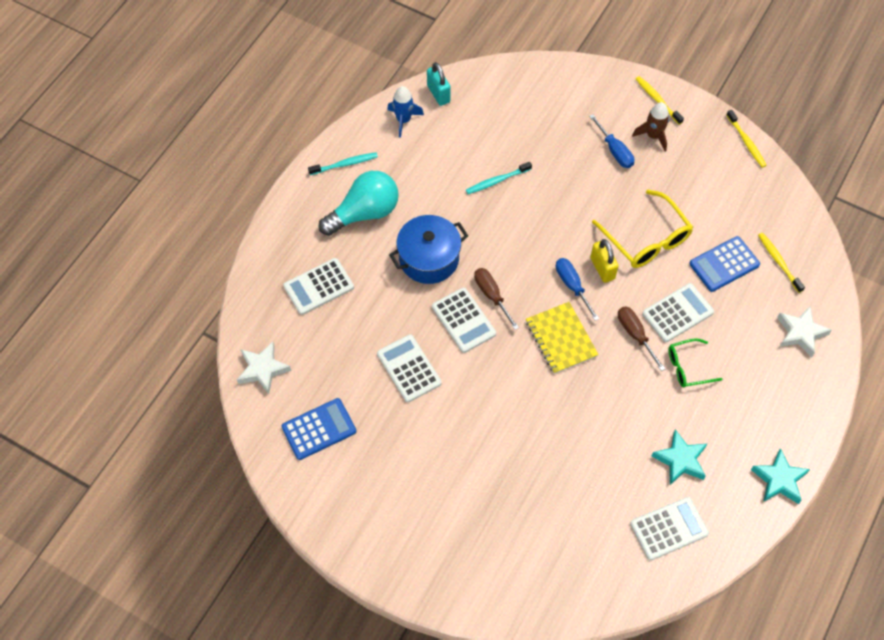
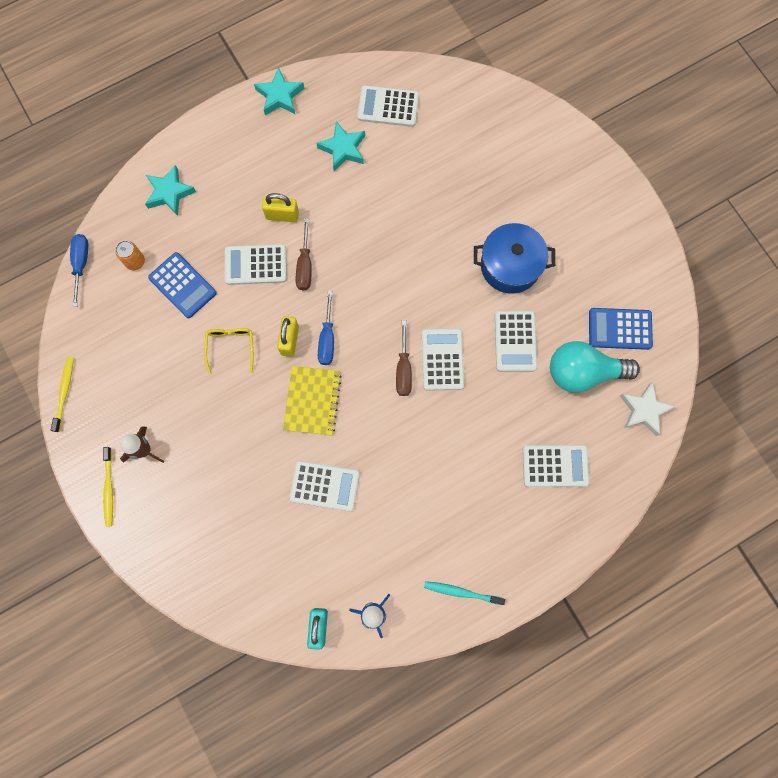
camera: 150 degrees left, 15 degrees up
(364, 213) = (472, 523): turquoise light bulb -> turquoise light bulb (583, 372)
(429, 259) = (438, 438): blue pot -> blue pot (510, 266)
(497, 181) = (325, 486): turquoise toothbrush -> white calculator
(561, 339) = (369, 296): yellow notebook -> yellow notebook (312, 401)
(614, 151) = (192, 454): blue screwdriver -> blue screwdriver (81, 264)
(646, 239) = (230, 347): yellow glasses -> yellow glasses, size x0.59
(688, 367) = (282, 215): green glasses -> yellow padlock
(724, 264) = (182, 285): blue calculator -> blue calculator turned 45 degrees clockwise
(779, 262) = (135, 261): yellow toothbrush -> orange can
(800, 333) = (169, 193): white star -> turquoise star

